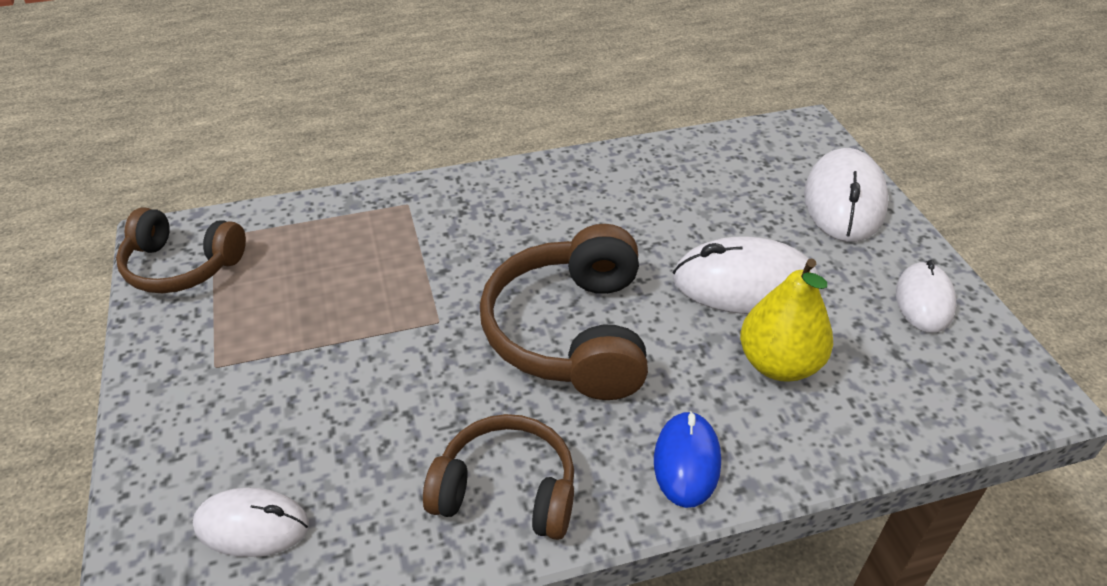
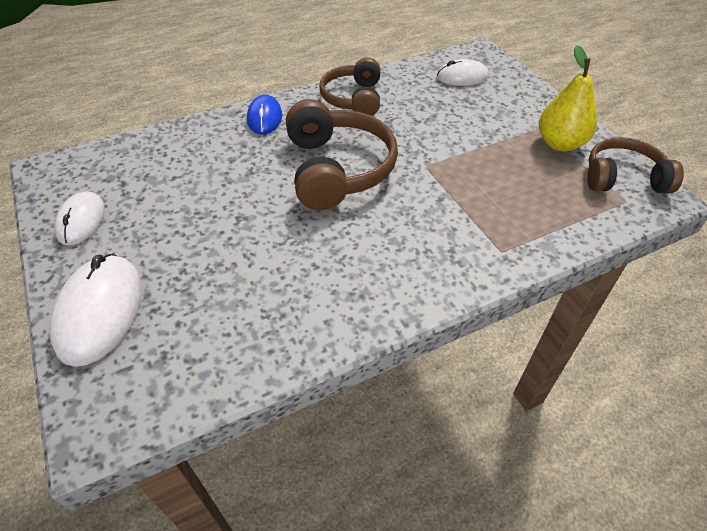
camera: 170 degrees right, 5 degrees up
(506, 490) = (353, 98): brown headphones -> brown headphones turned 90 degrees clockwise
(745, 283) = (214, 217): white mouse -> none
(778, 364) = (203, 167): yellow pear -> yellow pear (560, 143)

